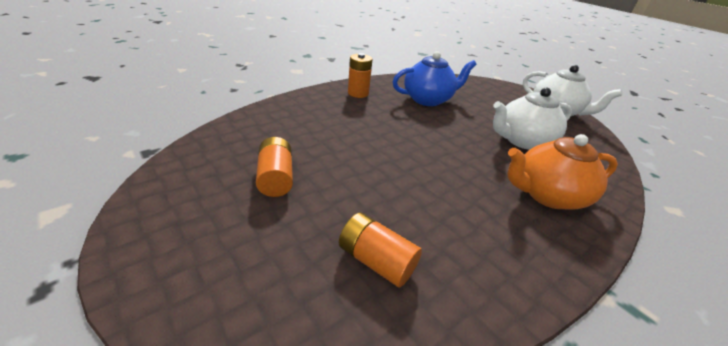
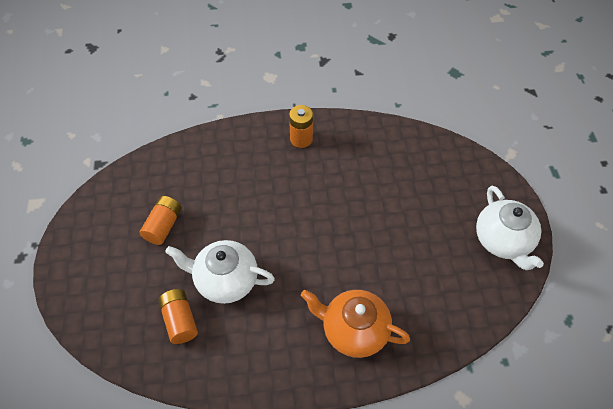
camera: 35 degrees right, 20 degrees up
(428, 99) = (368, 172): blue teapot -> none
(521, 140) = (406, 266): white teapot -> white teapot (225, 280)

